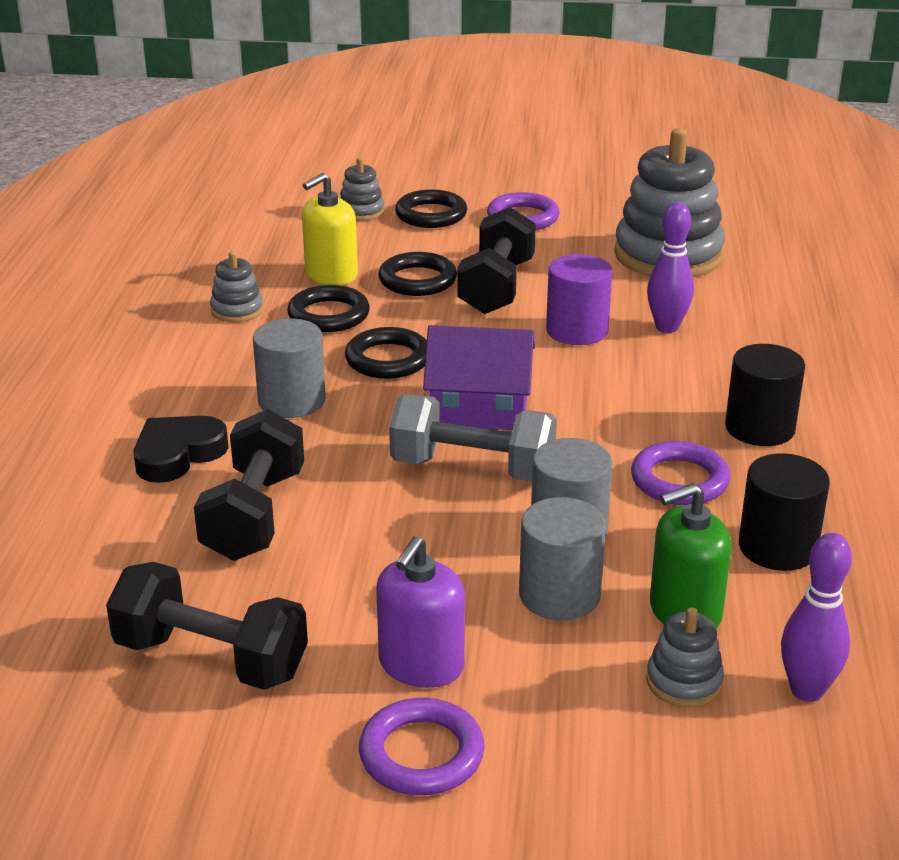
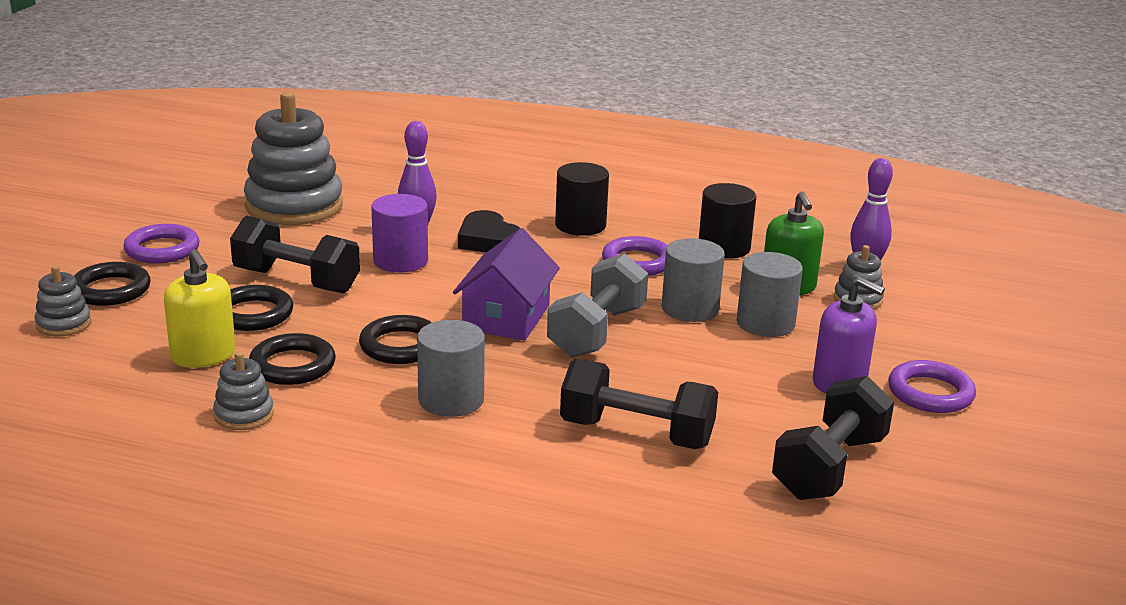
camera: 80 degrees left, 5 degrees down
(178, 454) = (522, 466): black heart -> black heart (488, 240)

